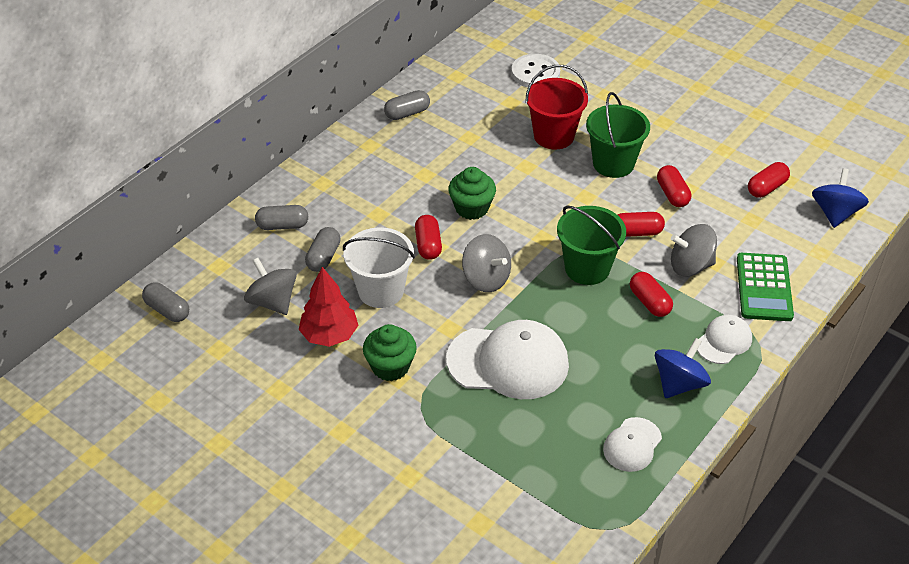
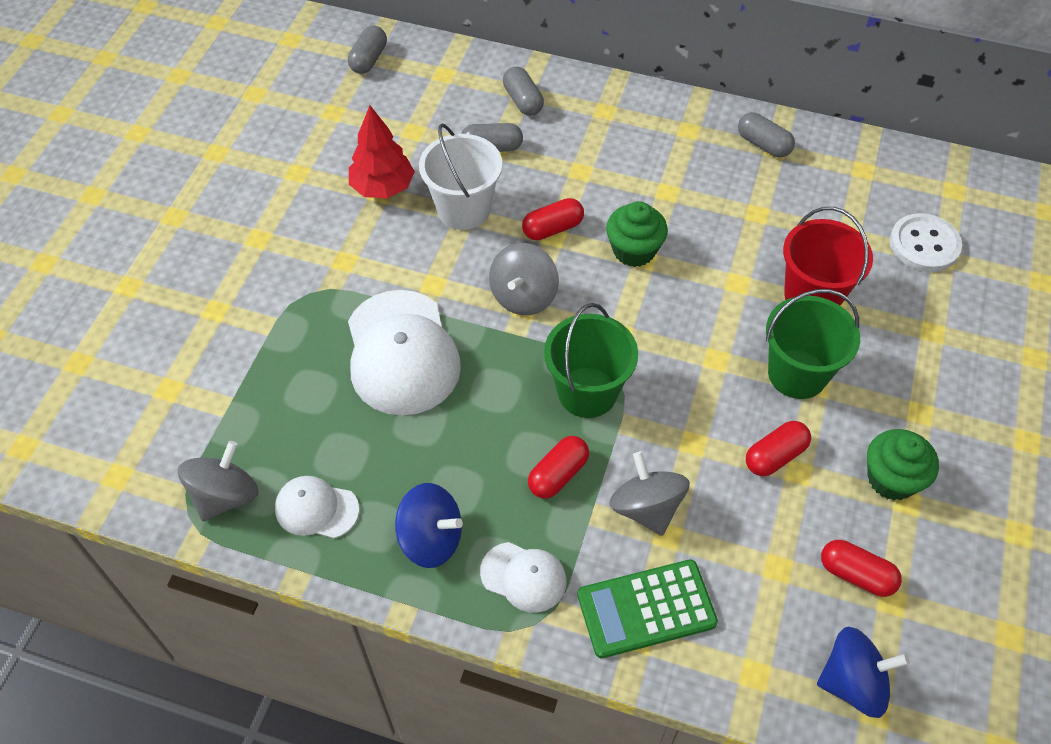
camera: 70 degrees right, 10 degrees up
(273, 302) = (411, 129): grey spinning top -> grey spinning top (225, 496)
(390, 367) = (357, 250): green cupcake -> green cupcake (891, 479)
(636, 232) = (678, 431): red capsule -> none

